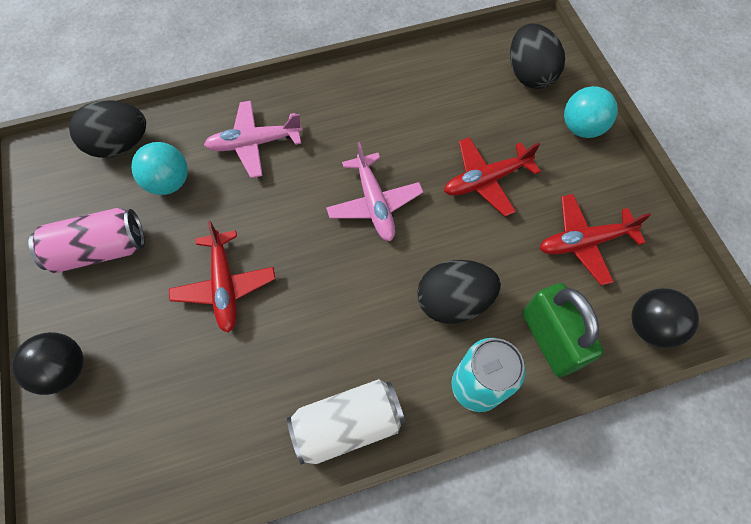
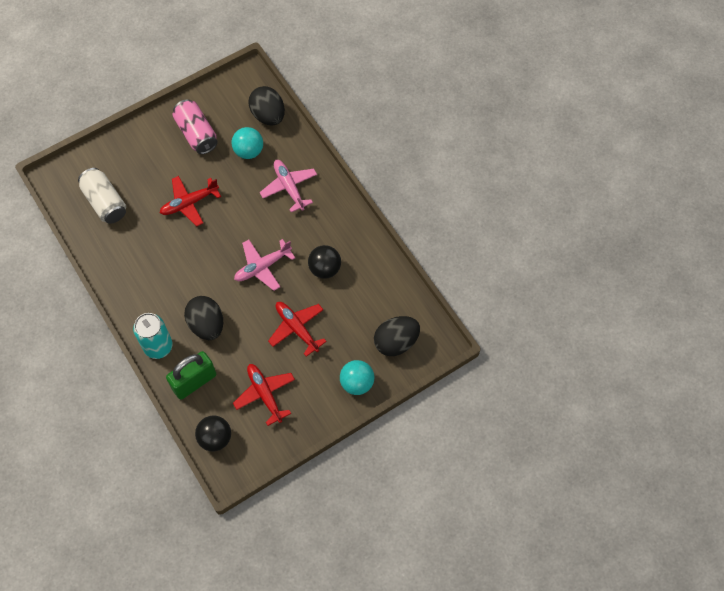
camera: 75 degrees right, 0 degrees up
(65, 369) = (126, 146): black ball -> black ball (325, 268)
(347, 424) = (124, 286): white can -> white can (105, 202)

